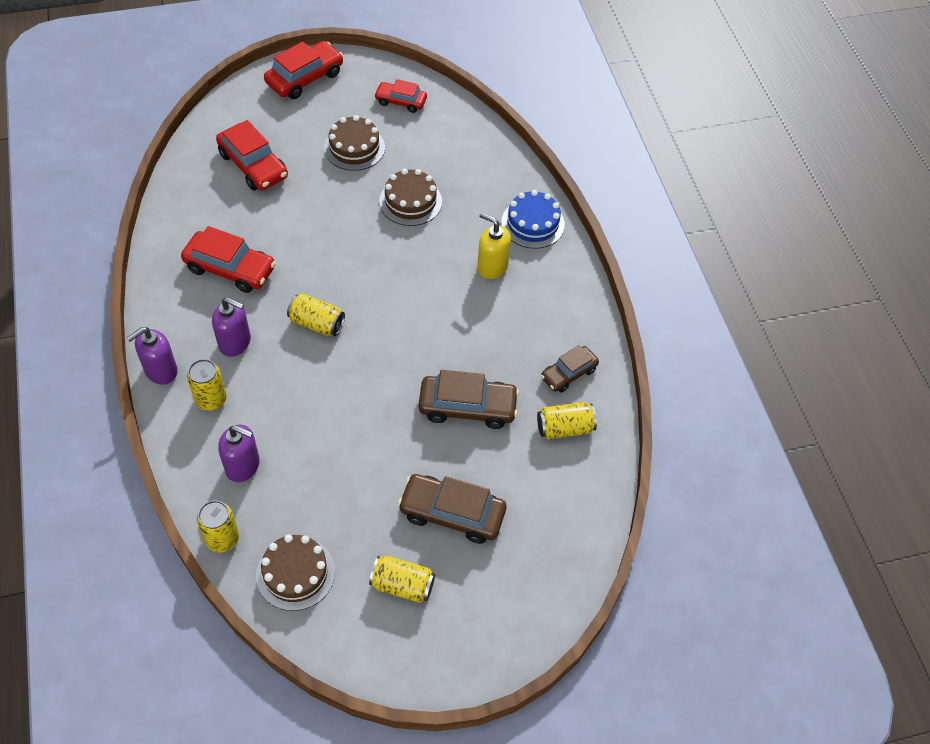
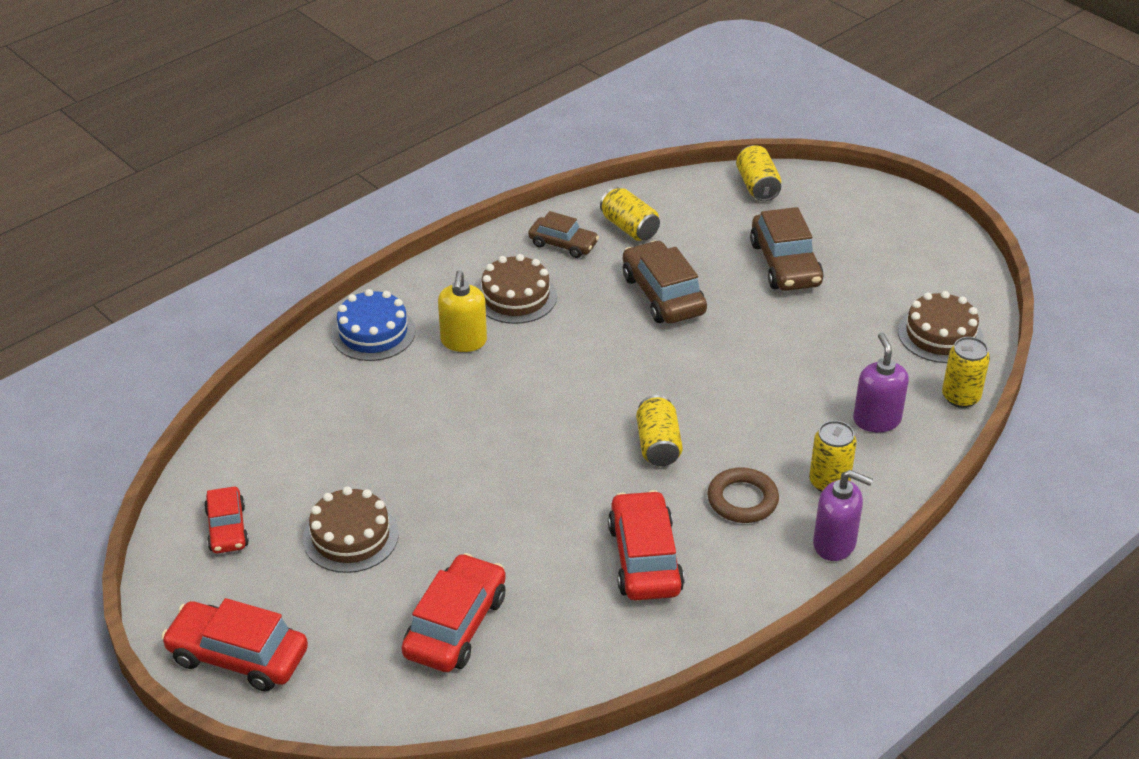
camera: 115 degrees left, 15 degrees down
(235, 342) = (742, 500): purple soap dispenser -> brown ring
(402, 585) = (881, 267): yellow can -> yellow can (757, 186)
(410, 201) = (411, 444): brown cake -> brown cake (515, 296)

